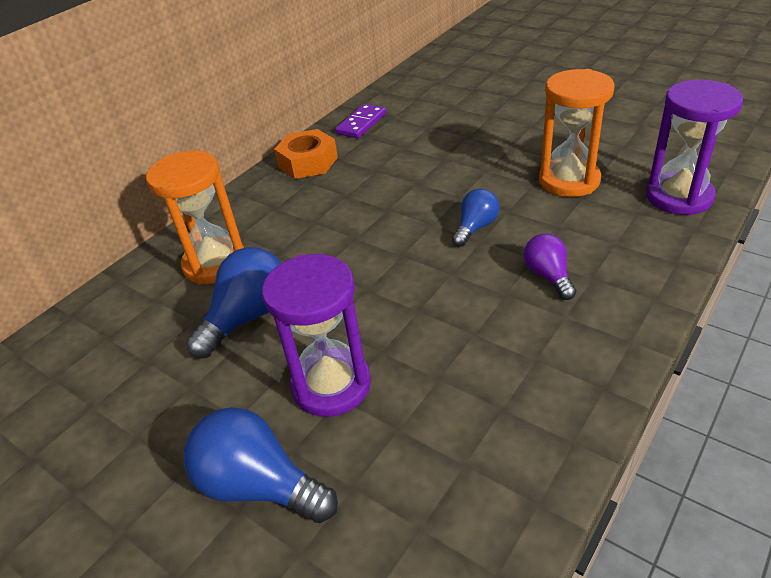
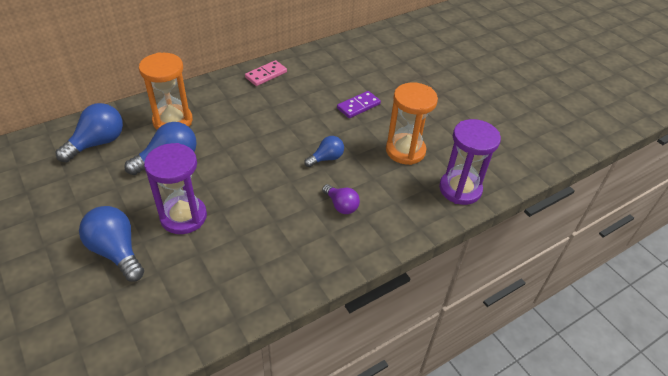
camera: 15 degrees right, 5 degrees up
(114, 337) = (97, 143): none -> blue light bulb
(308, 162) = (266, 75): orange nut -> pink domino
(361, 123) = (316, 59): purple domino -> purple domino (358, 106)
(548, 276) = (341, 205): purple light bulb -> purple light bulb turned 135 degrees clockwise

